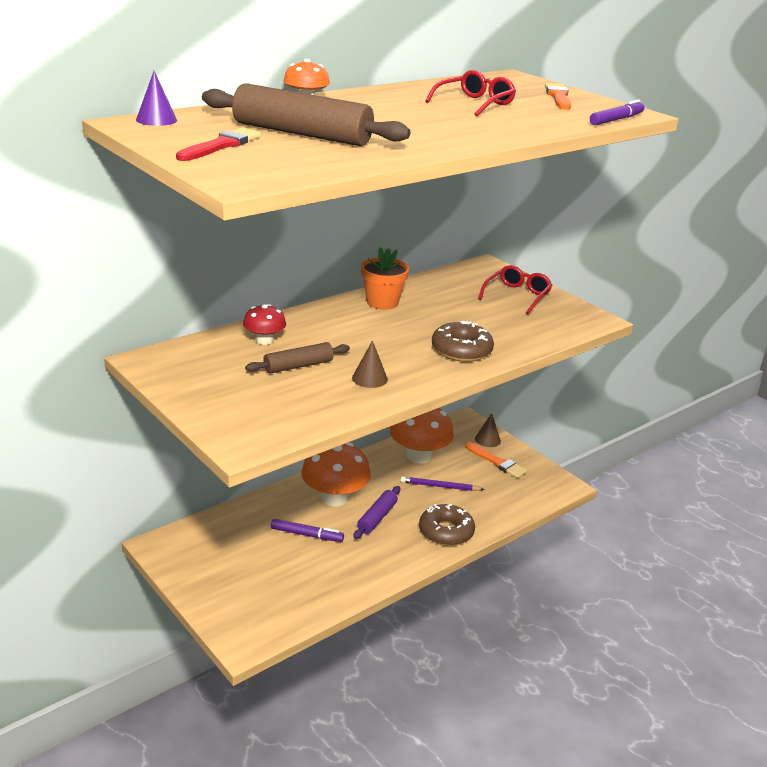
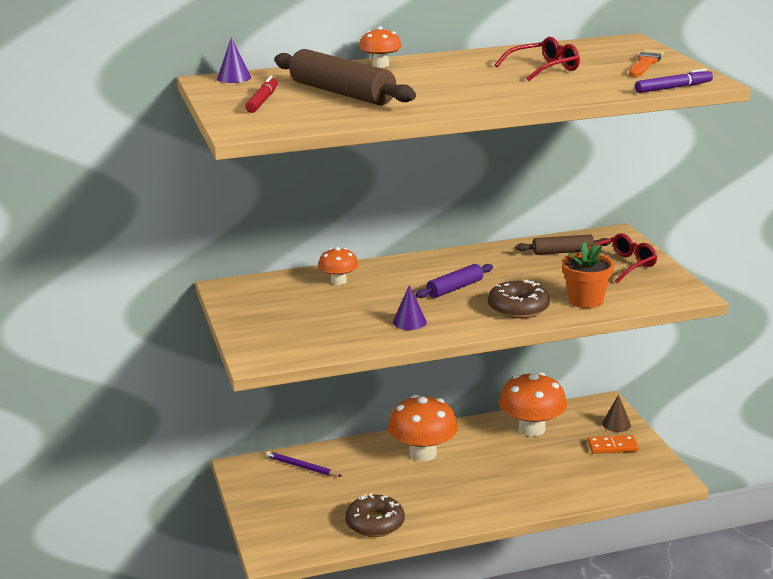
camera: 25 degrees right, 5 degrees down
(221, 145) = (262, 101): red brush -> red marker
(264, 340) = (338, 281): red mushroom -> orange mushroom
(298, 366) = (353, 305): brown rolling pin -> brown rolling pin (563, 252)
(307, 535) = (377, 480): purple marker -> none
(369, 378) = (409, 322): brown cone -> purple cone
(377, 518) = (453, 477): purple rolling pin -> purple rolling pin (454, 288)
(382, 302) = (475, 259): orange flower pot -> orange flower pot (585, 300)
(439, 486) = (535, 459): purple pencil -> purple pencil (302, 467)
(446, 532) = (515, 500): brown donut -> brown donut (375, 523)
(497, 462) = (612, 446): orange brush -> orange domino

